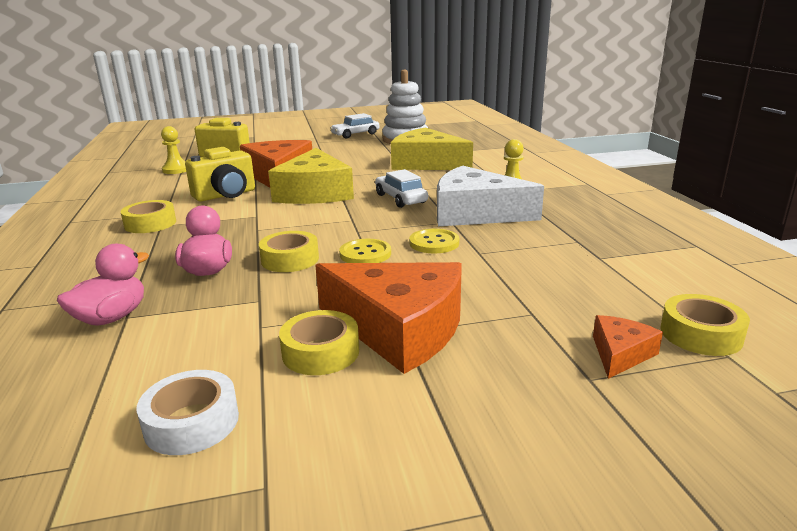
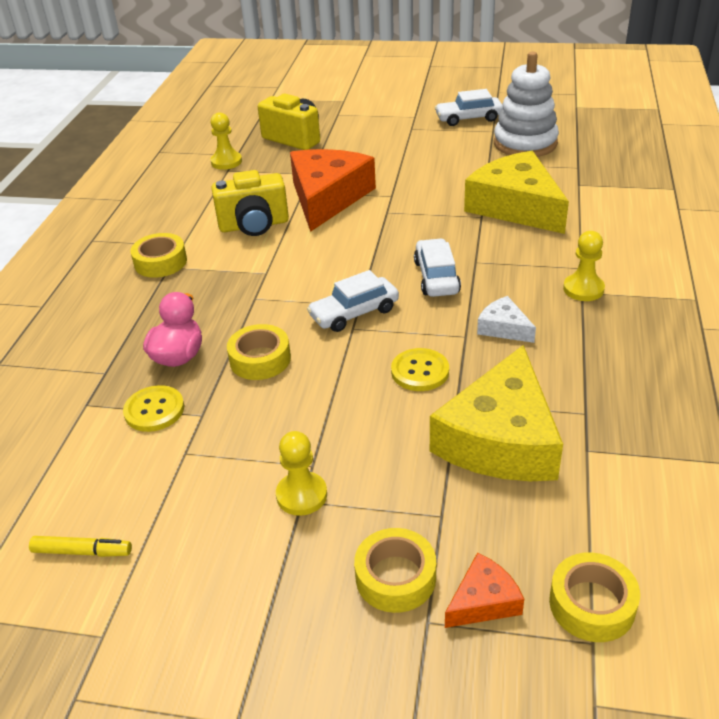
camera: 25 degrees right, 15 degrees up
(112, 318) = (74, 402): pink duck -> none
(192, 422) = (82, 551): white tape -> yellow marker
(314, 193) = (348, 242): yellow cheese -> yellow cheese (501, 439)
(320, 352) = (216, 504): yellow tape -> yellow tape (395, 577)
(351, 224) = (354, 313): none -> white car
(365, 254) = (337, 370): yellow button -> yellow button (154, 410)
(399, 328) = (301, 495): orange cheese -> yellow pawn
(475, 213) = (503, 328): white cheese -> white cheese, size x0.45

